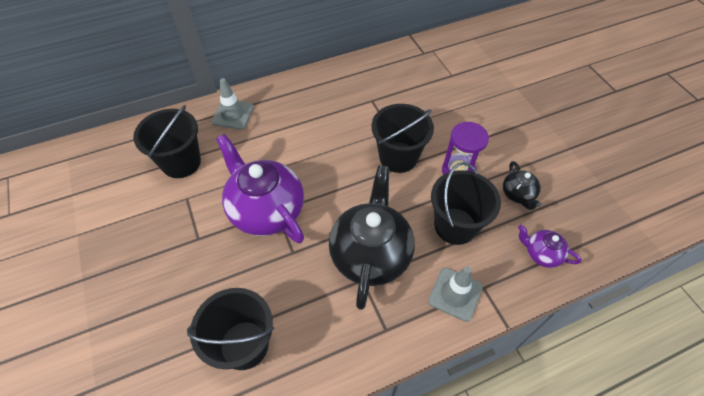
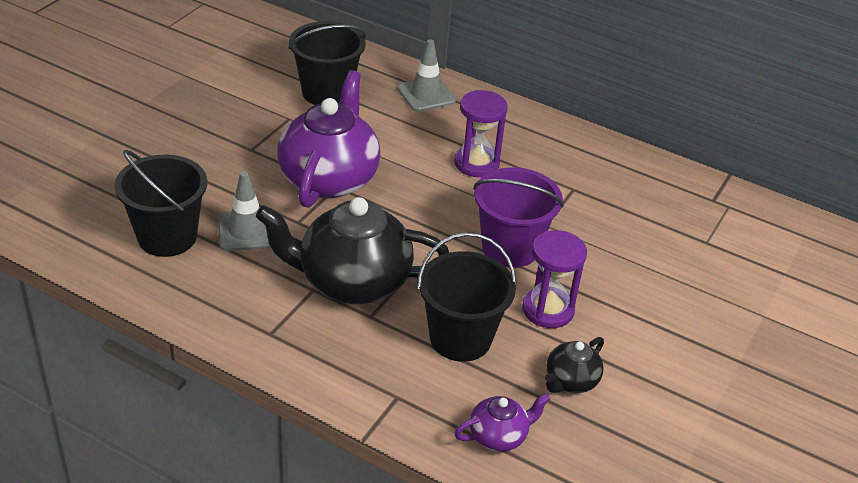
camera: 50 degrees right, 15 degrees down
(315, 129) = (476, 163): none -> purple hourglass
(371, 254) = (352, 282): black teapot -> black teapot turned 150 degrees counterclockwise
(398, 157) = (510, 248): black bucket -> purple bucket
(455, 294) = (365, 374): grey traffic cone -> grey traffic cone (247, 231)
(541, 254) = (499, 436): purple teapot -> purple teapot turned 75 degrees clockwise

